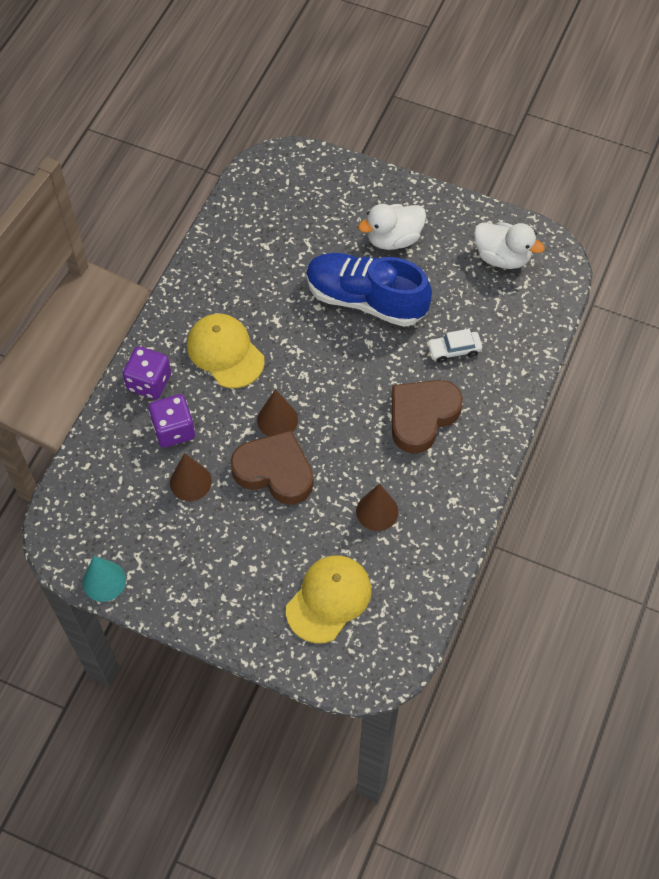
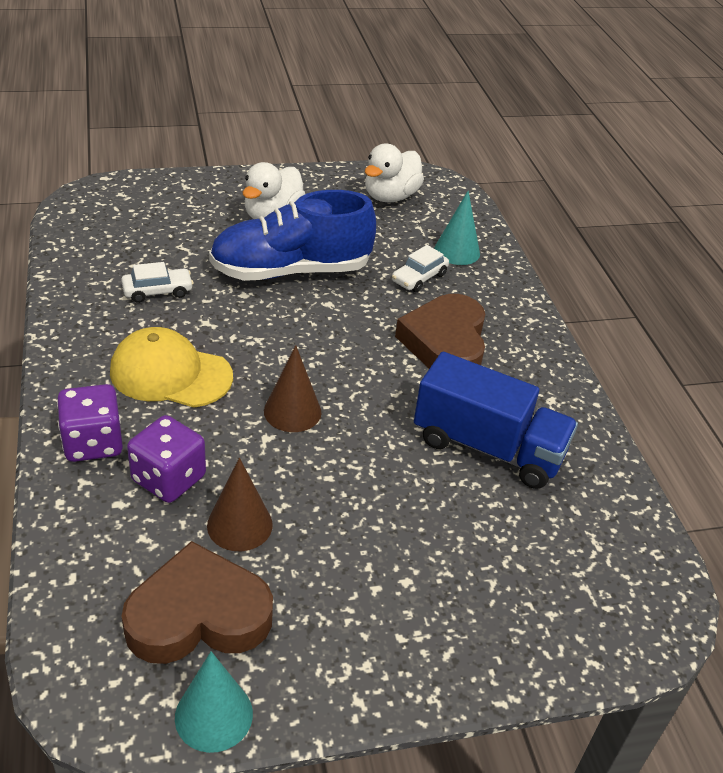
camera: 40 degrees left, 20 degrees down
(263, 277) = (157, 291): none -> white car
(275, 471) = (336, 463): brown heart -> brown heart (198, 615)
(329, 599) = (527, 565): yellow cap -> none
(377, 511) = (488, 447): brown cone -> blue truck
(502, 257) = (390, 197): white duck -> white duck turned 135 degrees clockwise
(506, 338) = (457, 251): none -> turquoise cone

